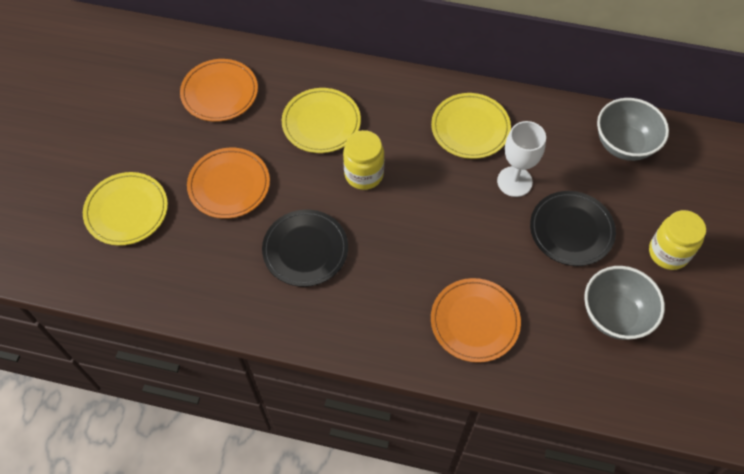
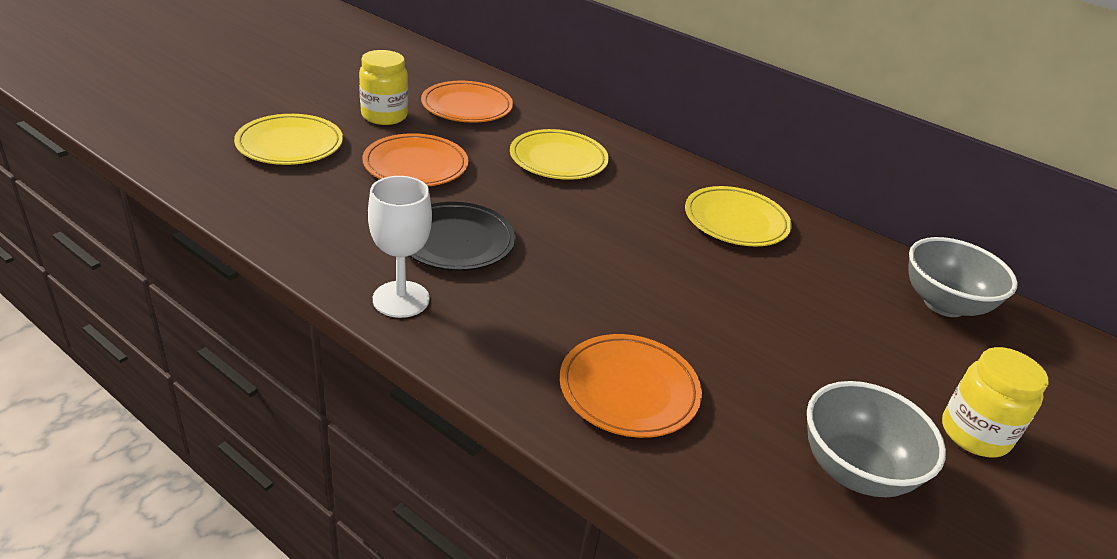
camera: 20 degrees right, 25 degrees down
(364, 174) = (577, 210): yellow jar -> yellow jar (384, 116)
(514, 181) = (768, 282): white goblet -> white goblet (401, 299)
(571, 230) = (827, 354): black plate -> none

